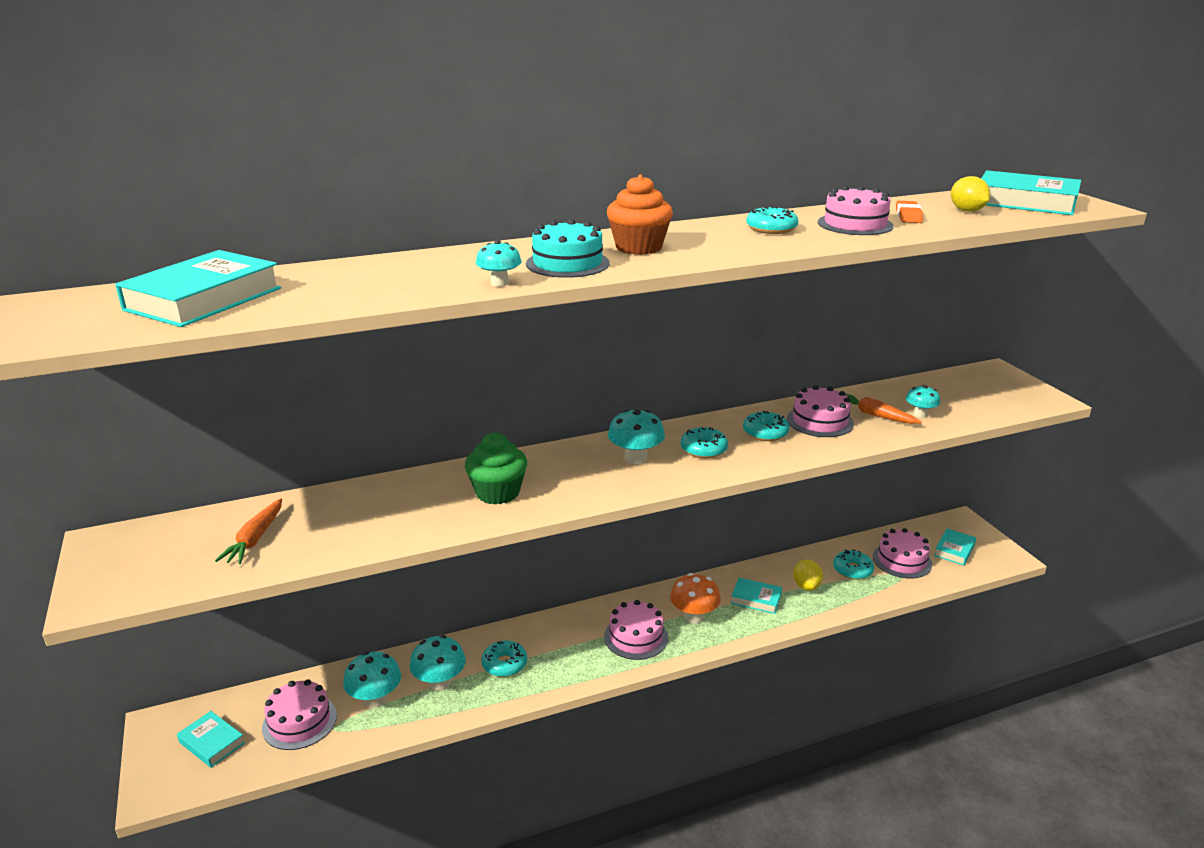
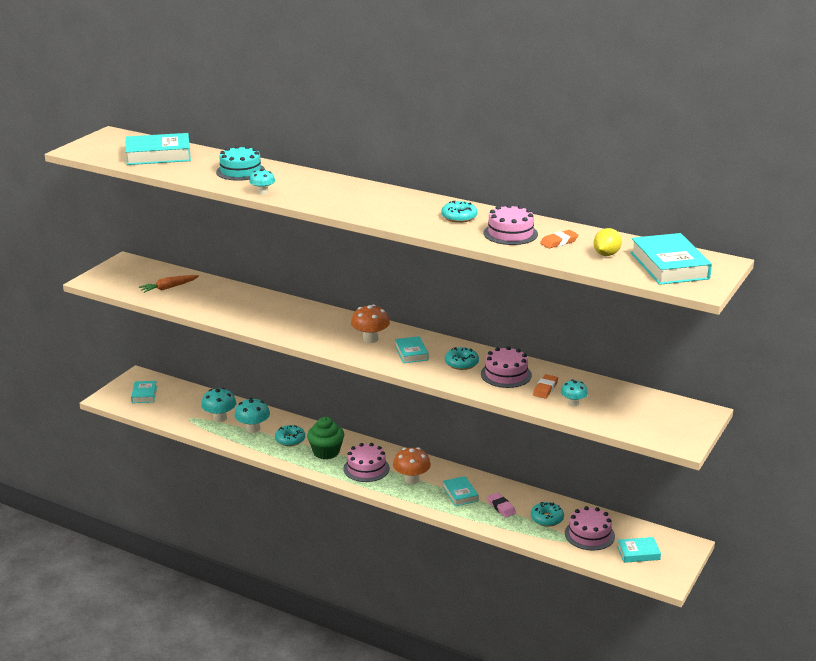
camera: 50 degrees right, 0 degrees up
(299, 721) = (182, 407): pink cake -> none
(497, 492) = (282, 320): green cupcake -> green cupcake (326, 452)
(567, 263) = (313, 195): turquoise cake -> turquoise cake (240, 171)
(635, 458) = (370, 339): turquoise mushroom -> orange mushroom
(638, 247) = (366, 200): orange cupcake -> none
(703, 449) = (411, 353): turquoise donut -> turquoise book
(806, 586) = (501, 507): yellow lemon -> pink eraser
(874, 415) = (545, 389): orange carrot -> orange eraser

